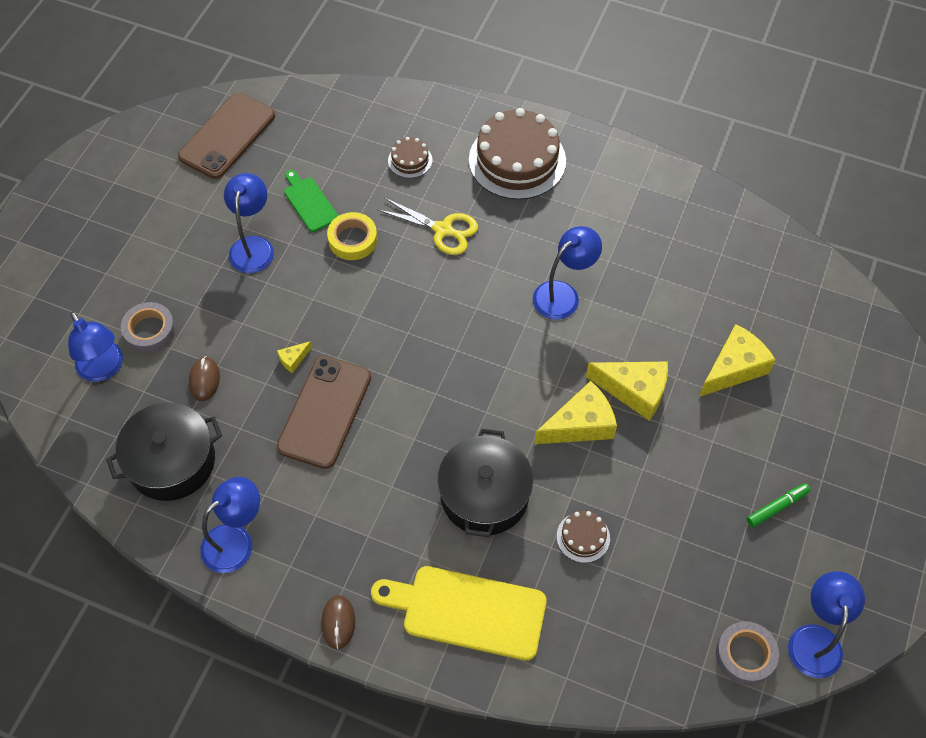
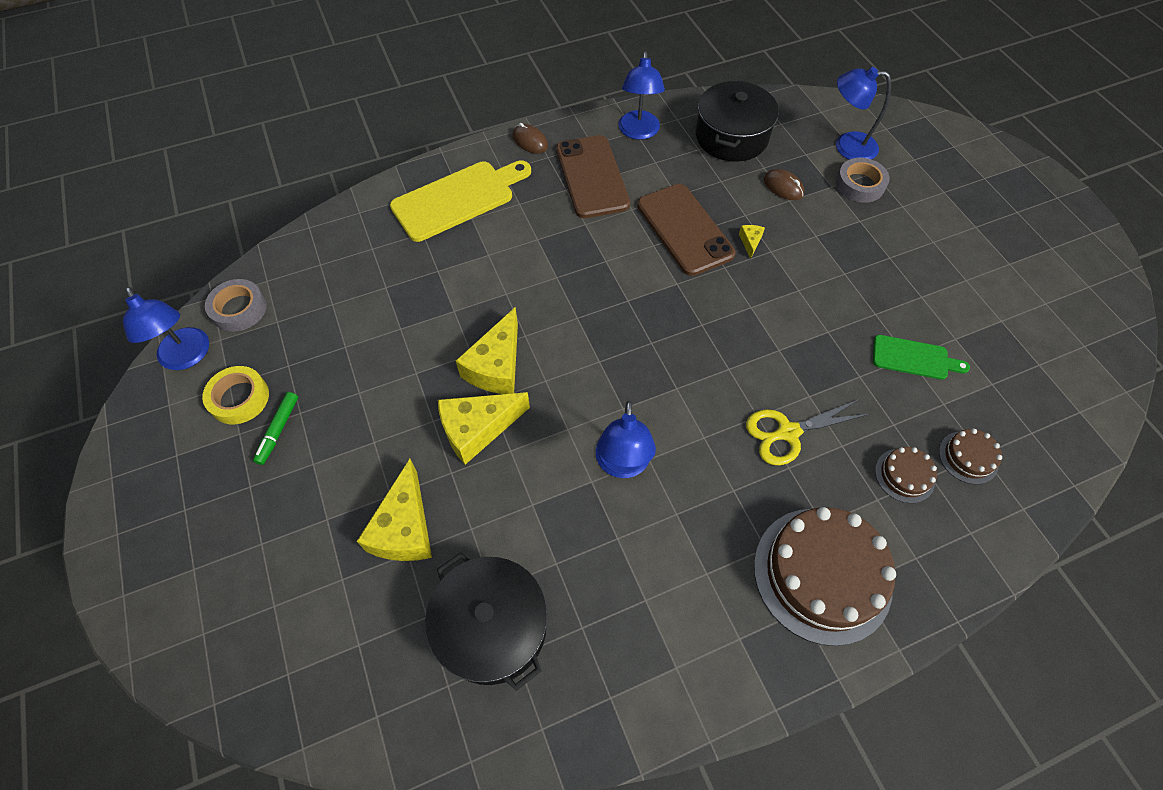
camera: 135 degrees right, 0 degrees up
(227, 136) = (1057, 354): brown phone -> brown phone (592, 177)
(253, 246) = (893, 289): blue lamp -> none
(352, 240) = (839, 358): yellow tape -> yellow tape (239, 398)
(484, 495) = (517, 265): black pot -> black pot (492, 627)
(583, 537) = (420, 293): brown cake -> brown cake (968, 457)

